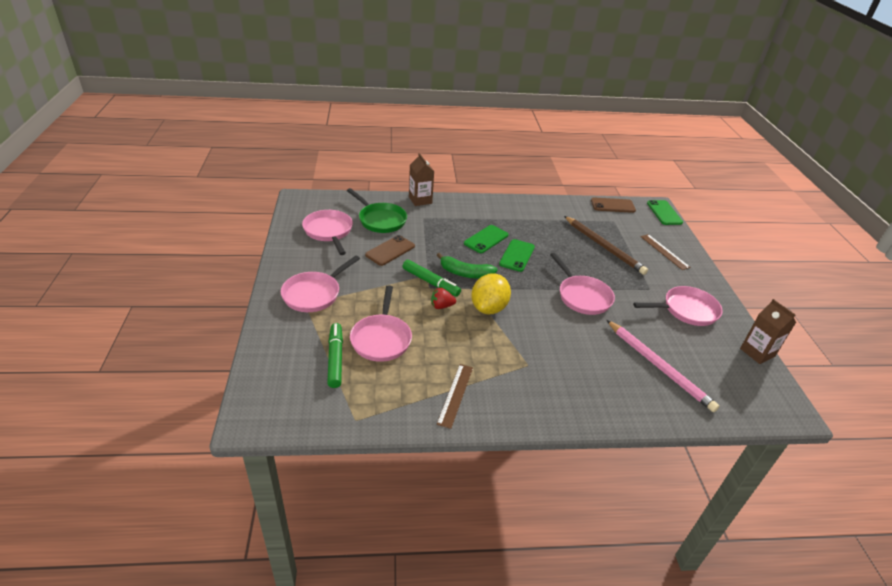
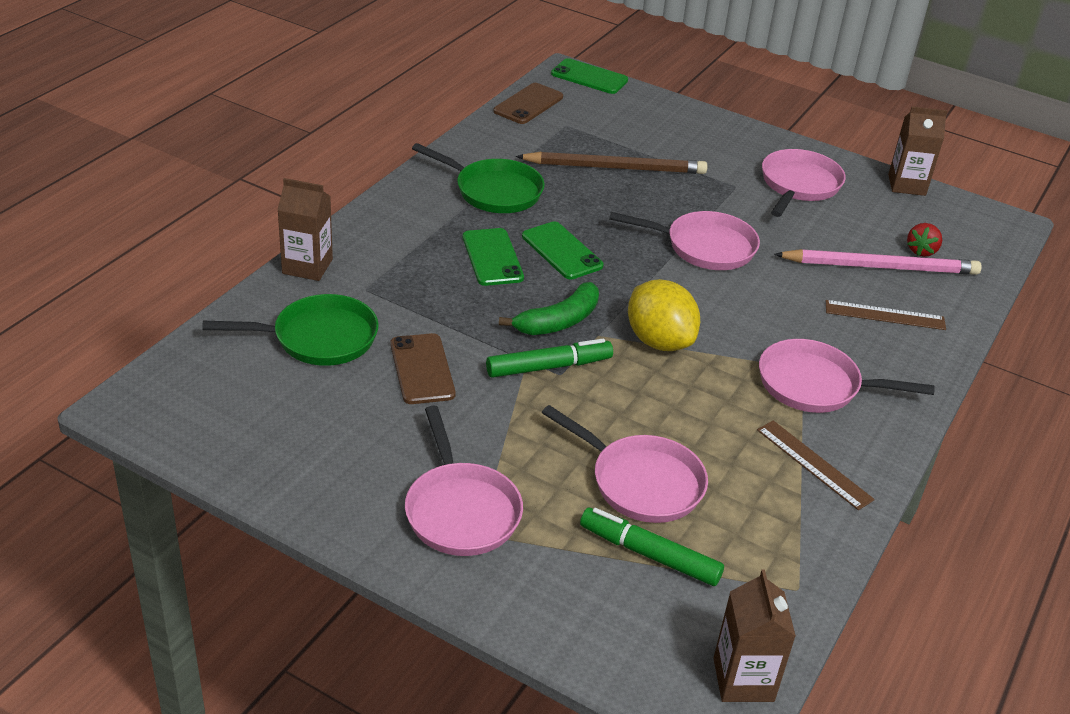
camera: 55 degrees left, 0 degrees up
(277, 420) = (743, 679): none -> brown carton
(329, 231) = (288, 414): pink pan -> pink pan (815, 385)
(441, 306) = (616, 384): red strawberry -> red strawberry (921, 251)
(533, 222) = (494, 191): none -> green pan
(664, 251) = (672, 129): brown ruler -> brown ruler (885, 315)

